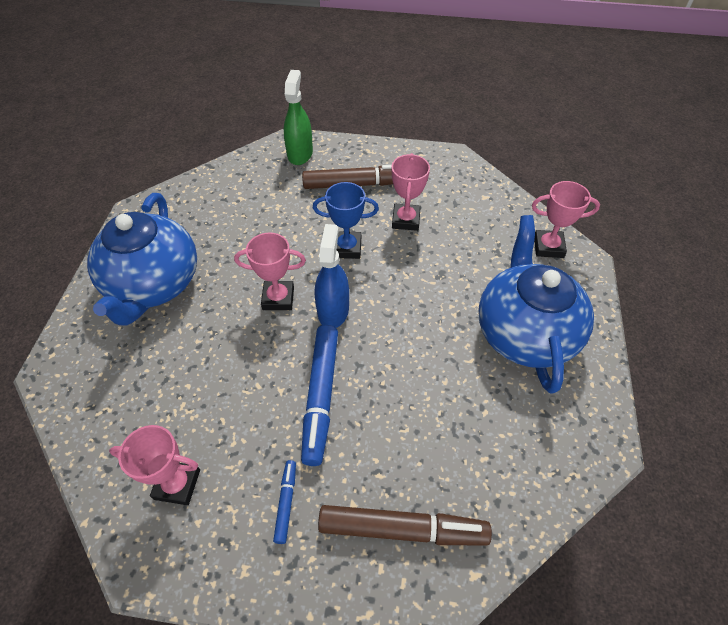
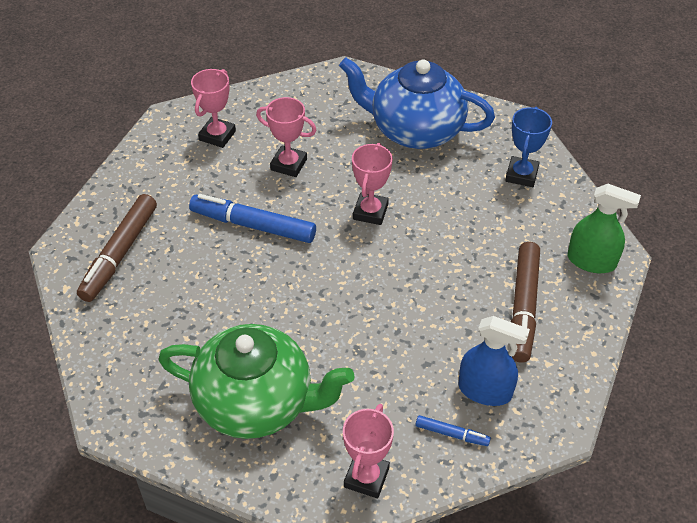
camera: 105 degrees right, 5 degrees down
(286, 502) = (174, 191): blue marker -> blue marker (452, 434)
(333, 310) = (342, 250): blue spray bottle -> blue spray bottle (485, 391)
(347, 248) = (421, 276): blue trophy -> blue trophy (521, 175)
(405, 220) = (450, 340): pink trophy -> pink trophy (289, 164)
(524, 332) = (256, 403): blue teapot -> green teapot

